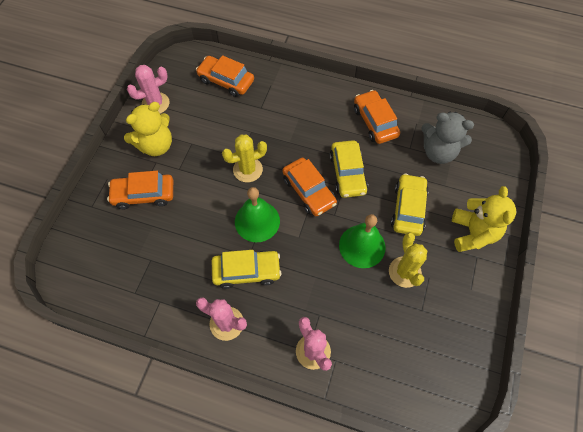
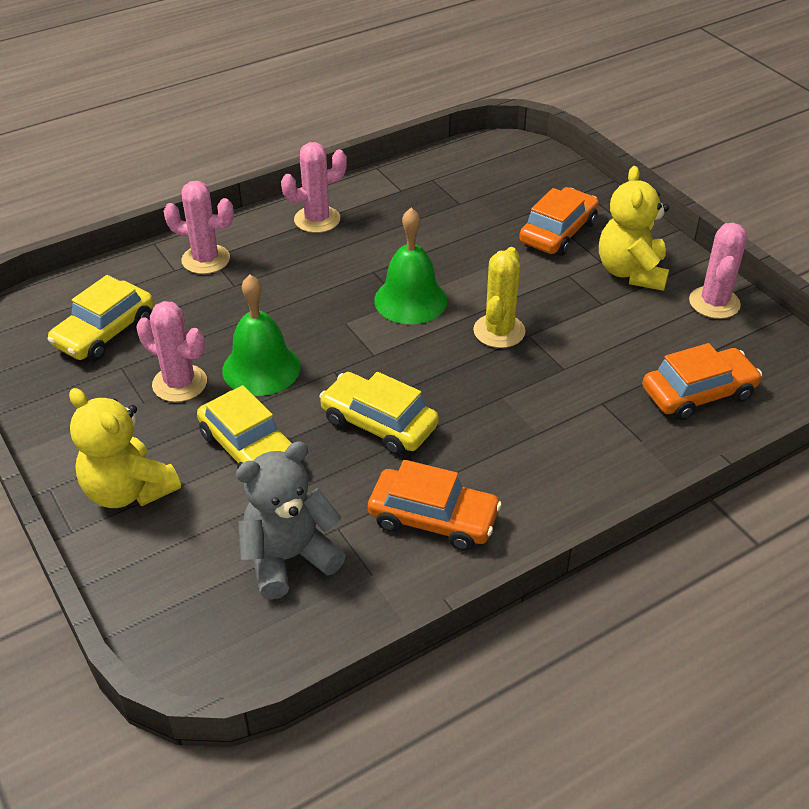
camera: 130 degrees right, 20 degrees down
(246, 271) = (356, 260): yellow car -> yellow car (105, 332)
(309, 191) = (398, 368): orange car -> none
(404, 272) = (179, 383): yellow cactus -> pink cactus

